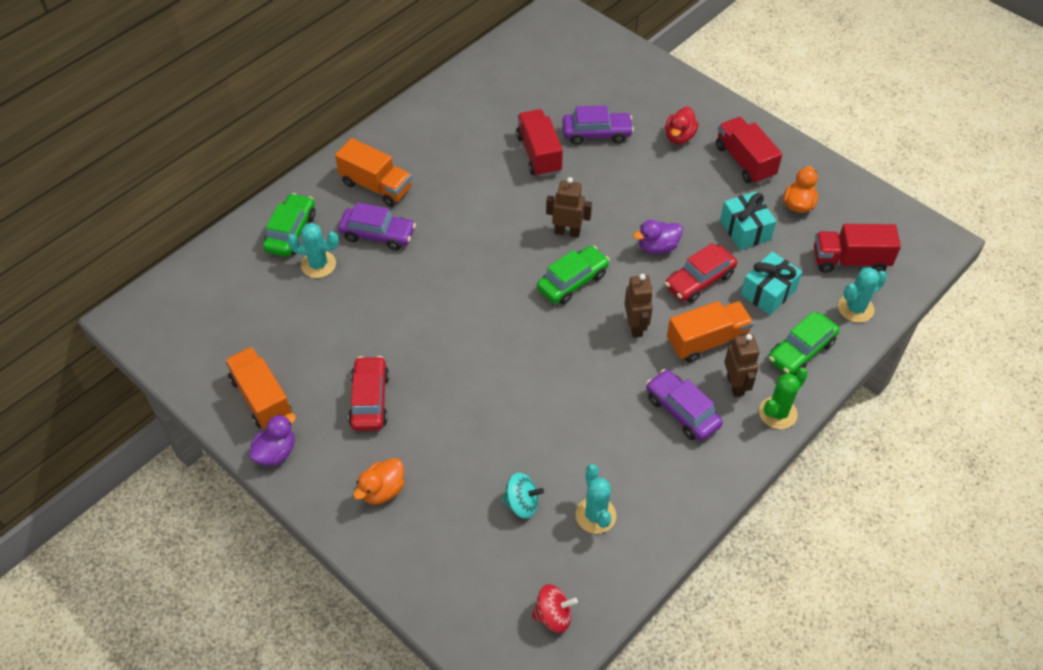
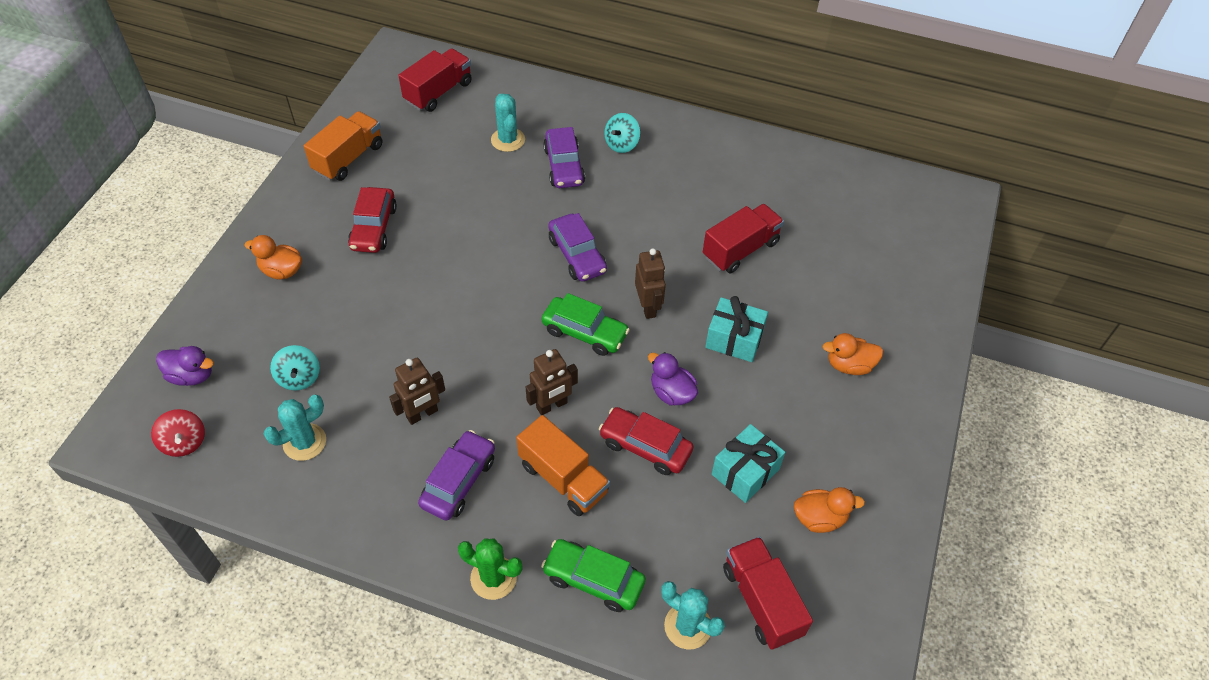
camera: 65 degrees right, 0 degrees up
(276, 452) = (297, 188): purple duck -> purple duck (192, 375)
(291, 232) = (535, 109): green car -> none
(369, 400) = (374, 228): red car -> red car turned 120 degrees clockwise
(376, 186) = (621, 144): orange truck -> turquoise spinning top
(596, 133) = (802, 288): purple car -> purple car (577, 255)
(679, 137) = (849, 365): red duck -> orange duck
(735, 385) = (515, 523): brown robot -> brown robot (422, 414)
(744, 161) = (853, 442): red truck -> red truck (438, 92)
(768, 292) = (663, 521): turquoise gift -> turquoise gift (734, 339)

